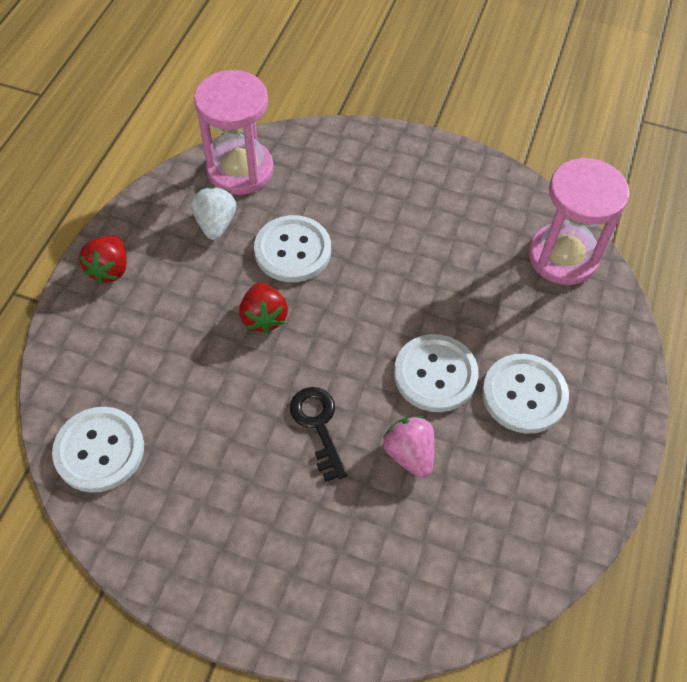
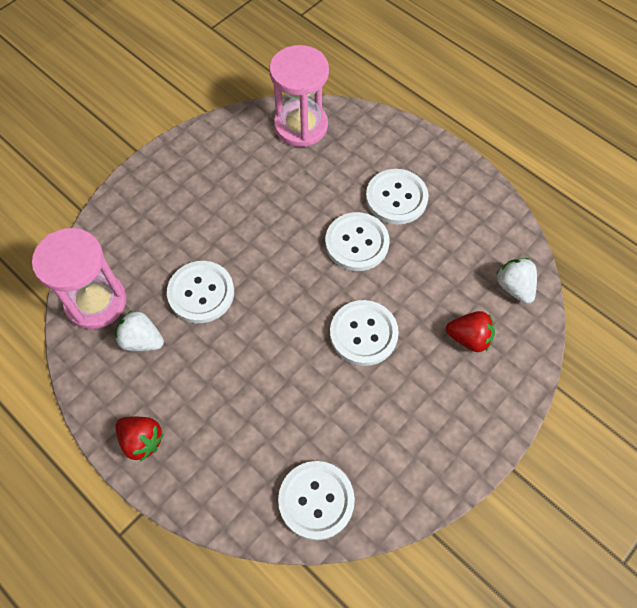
camera: 65 degrees left, 5 degrees up
(264, 317) = (253, 336): red strawberry -> red strawberry (469, 338)
(318, 425) = (363, 333): black key -> white button
(409, 454) = (411, 284): pink strawberry -> none
(470, 582) = (514, 287): none -> white strawberry

